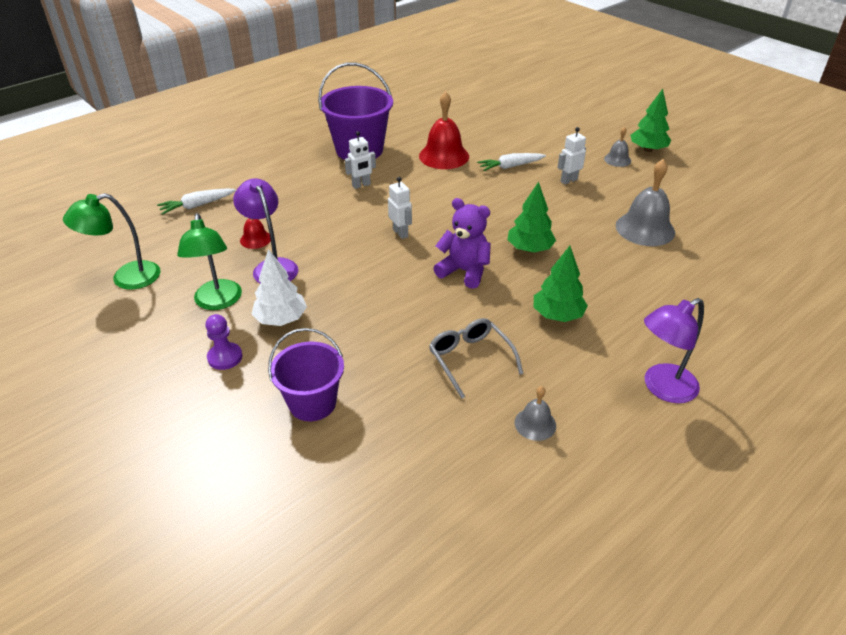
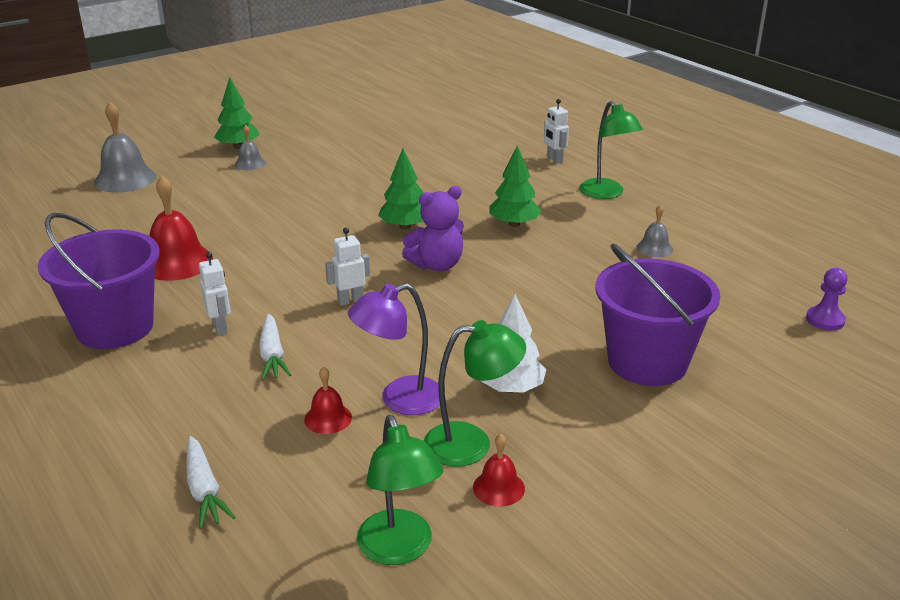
camera: 85 degrees left, 10 degrees down
(169, 316) = (498, 488): none -> red bell
(225, 357) = (581, 428): purple pawn -> purple pawn (825, 320)
(312, 403) = (647, 362): purple bucket -> purple bucket, size x1.54
(464, 271) = (437, 265): purple teddy bear -> purple teddy bear turned 150 degrees counterclockwise
(470, 359) = (577, 271): grey glasses -> none
(510, 166) = (230, 221): white carrot -> white carrot (272, 355)
(568, 180) = (280, 193): white robot -> white robot (554, 159)
(645, 229) = (386, 169): grey bell -> grey bell (125, 179)
(662, 388) = (606, 193): purple lamp -> green lamp

